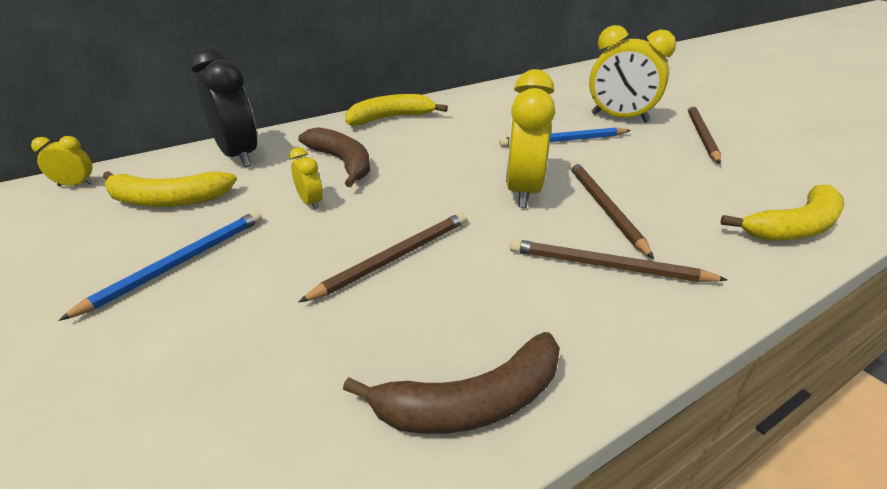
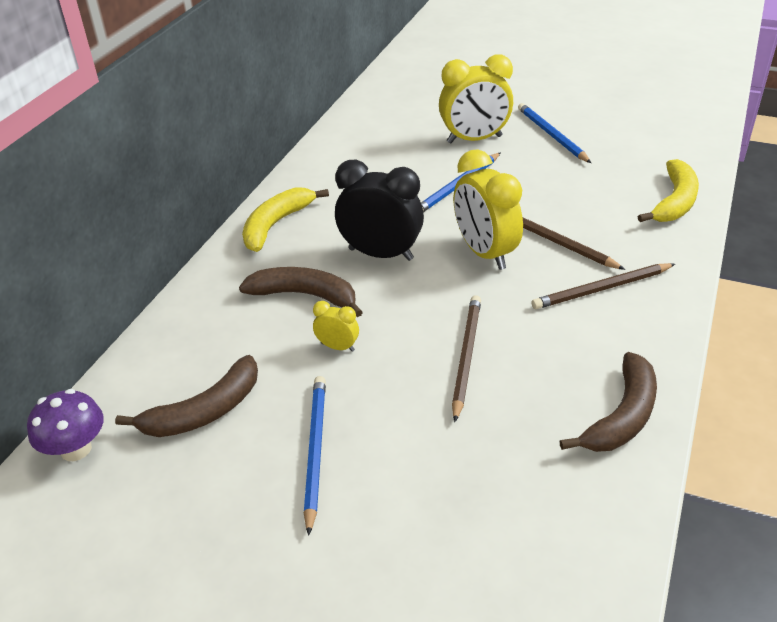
camera: 35 degrees left, 5 degrees up
(76, 185) = (76, 449): yellow clock -> purple mushroom
(168, 200) = (204, 411): yellow banana -> brown banana
(239, 156) = (192, 336): black clock -> black clock (381, 254)
(701, 135) = (551, 135): brown pencil -> blue pencil

